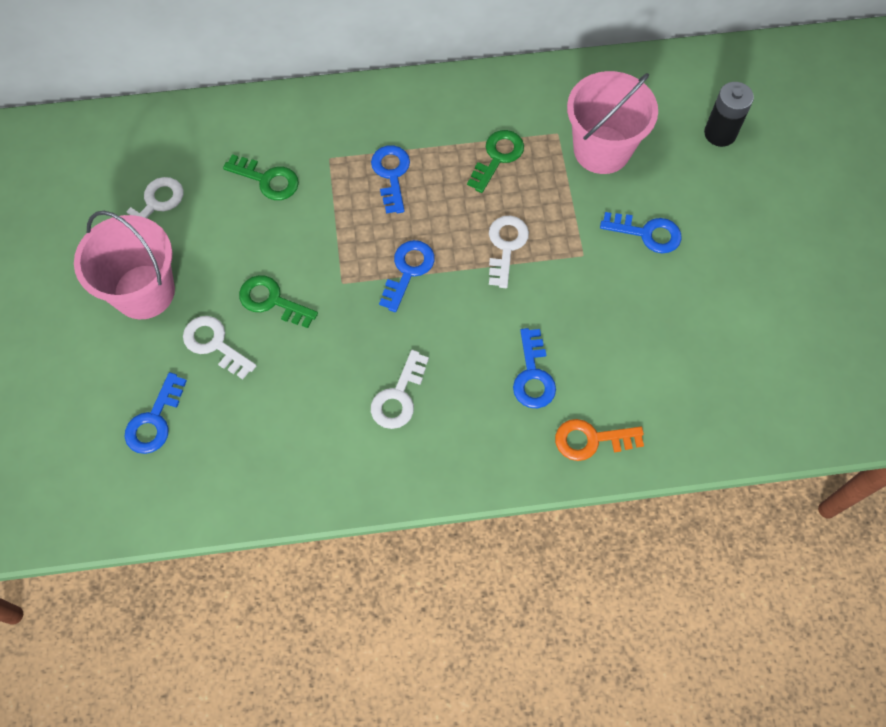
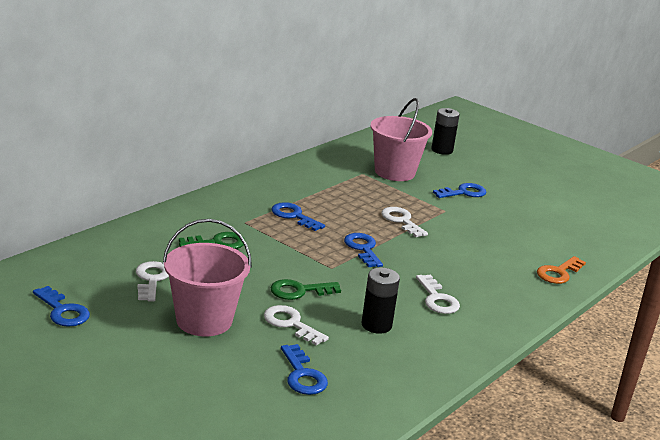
camera: 45 degrees left, 40 degrees down
(214, 344) = (290, 324): white key -> white key turned 45 degrees clockwise
(293, 396) = (376, 325): none -> black battery
(497, 157) = (344, 191): green key -> none
(533, 375) = (493, 262): blue key -> blue key (63, 311)

